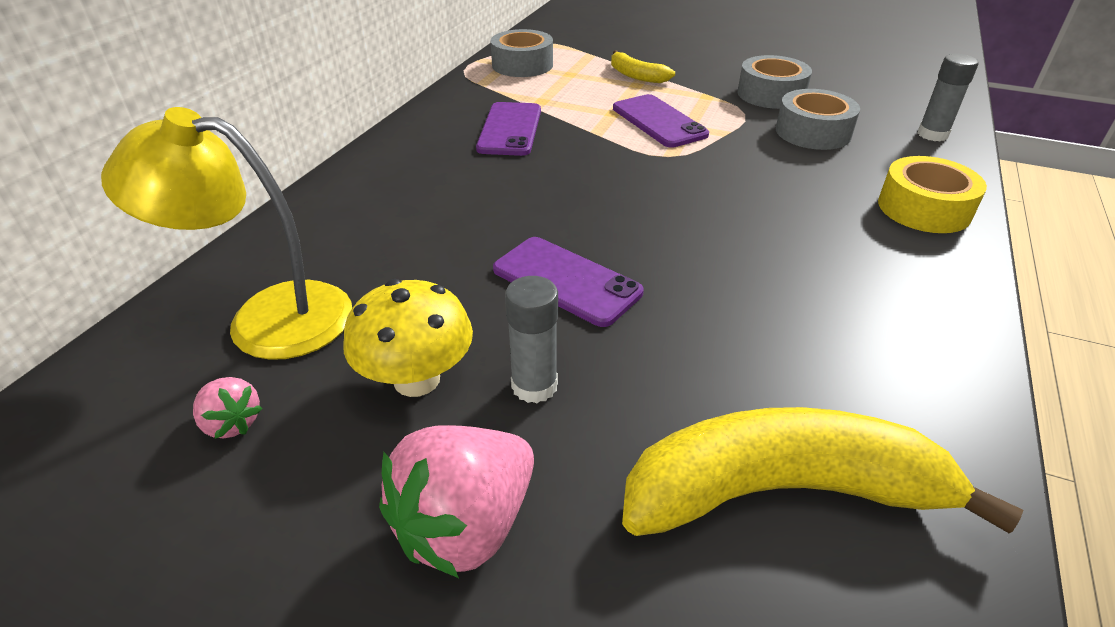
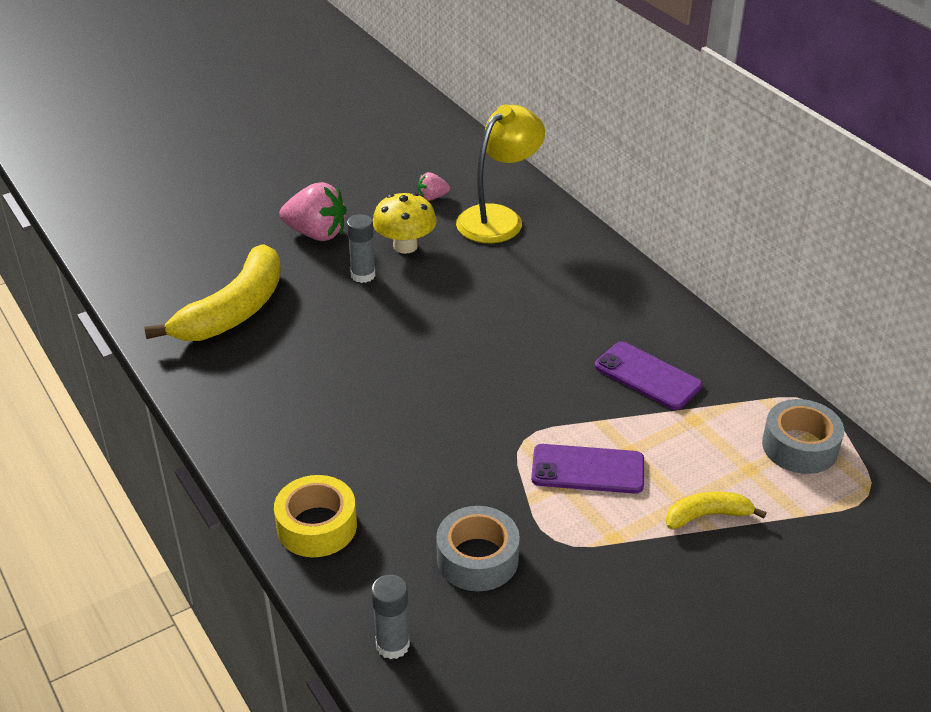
camera: 125 degrees right, 0 degrees up
(465, 525) = (316, 234): pink strawberry -> pink strawberry turned 120 degrees clockwise
(566, 281) = (425, 317): purple phone -> none
(771, 94) = (578, 591): grey tape -> none

